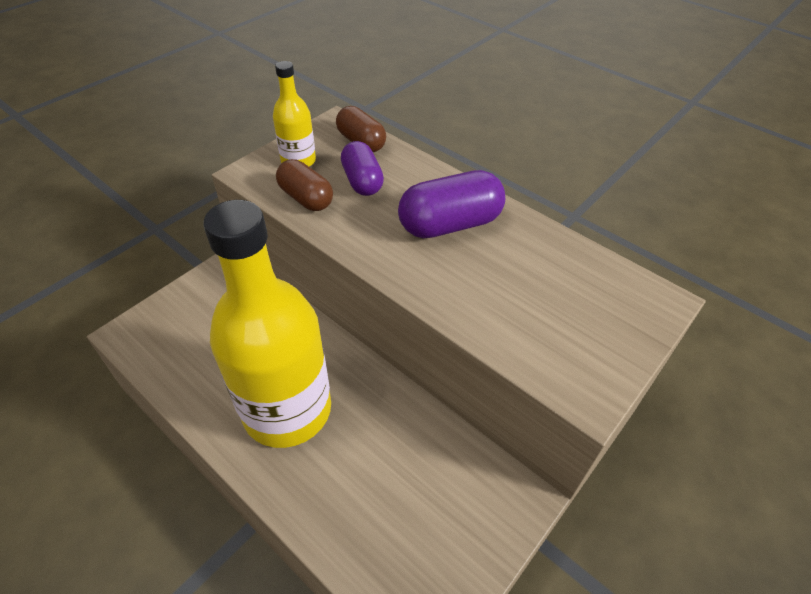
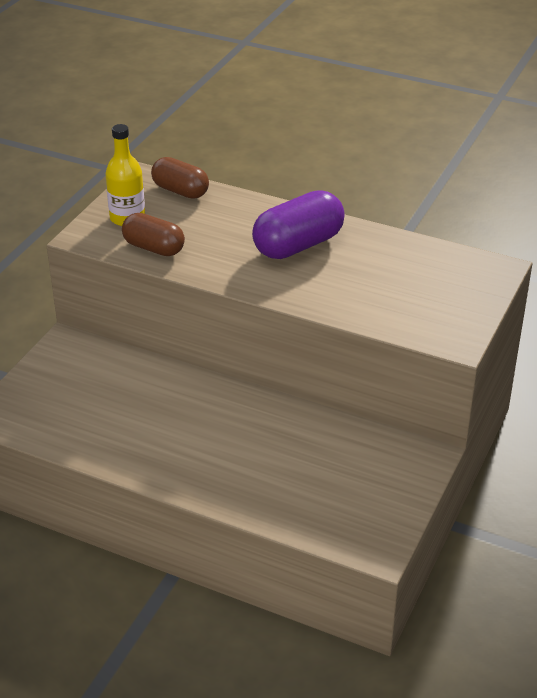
camera: 15 degrees left, 10 degrees down
(287, 410) = (191, 440): yellow bottle -> none
(362, 181) = (200, 225): purple capsule -> none

